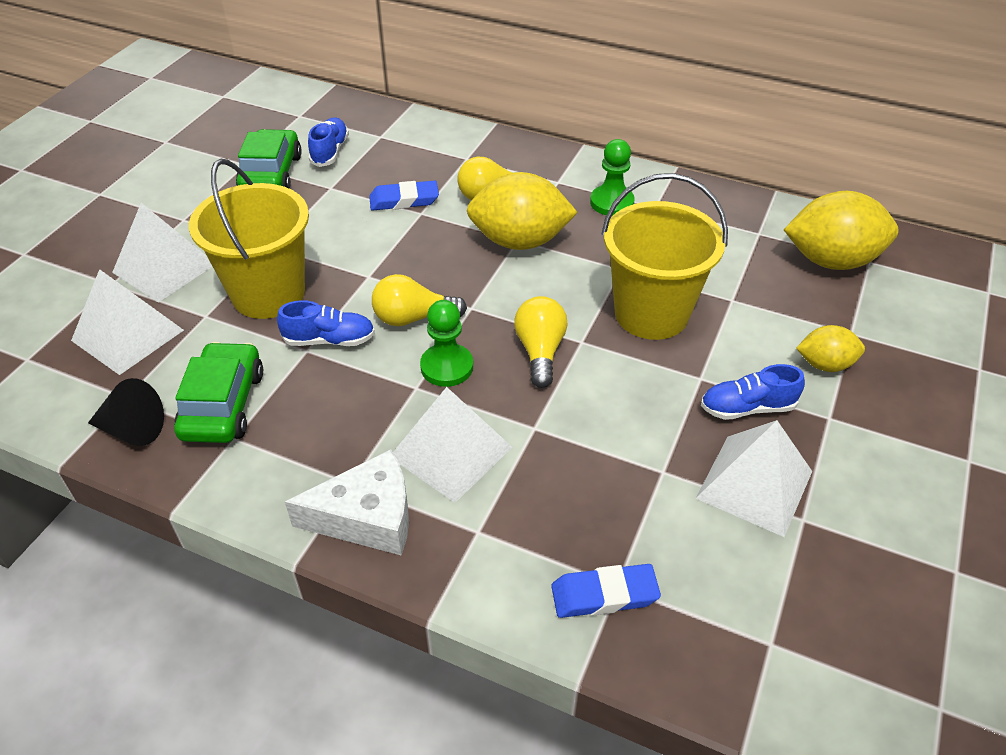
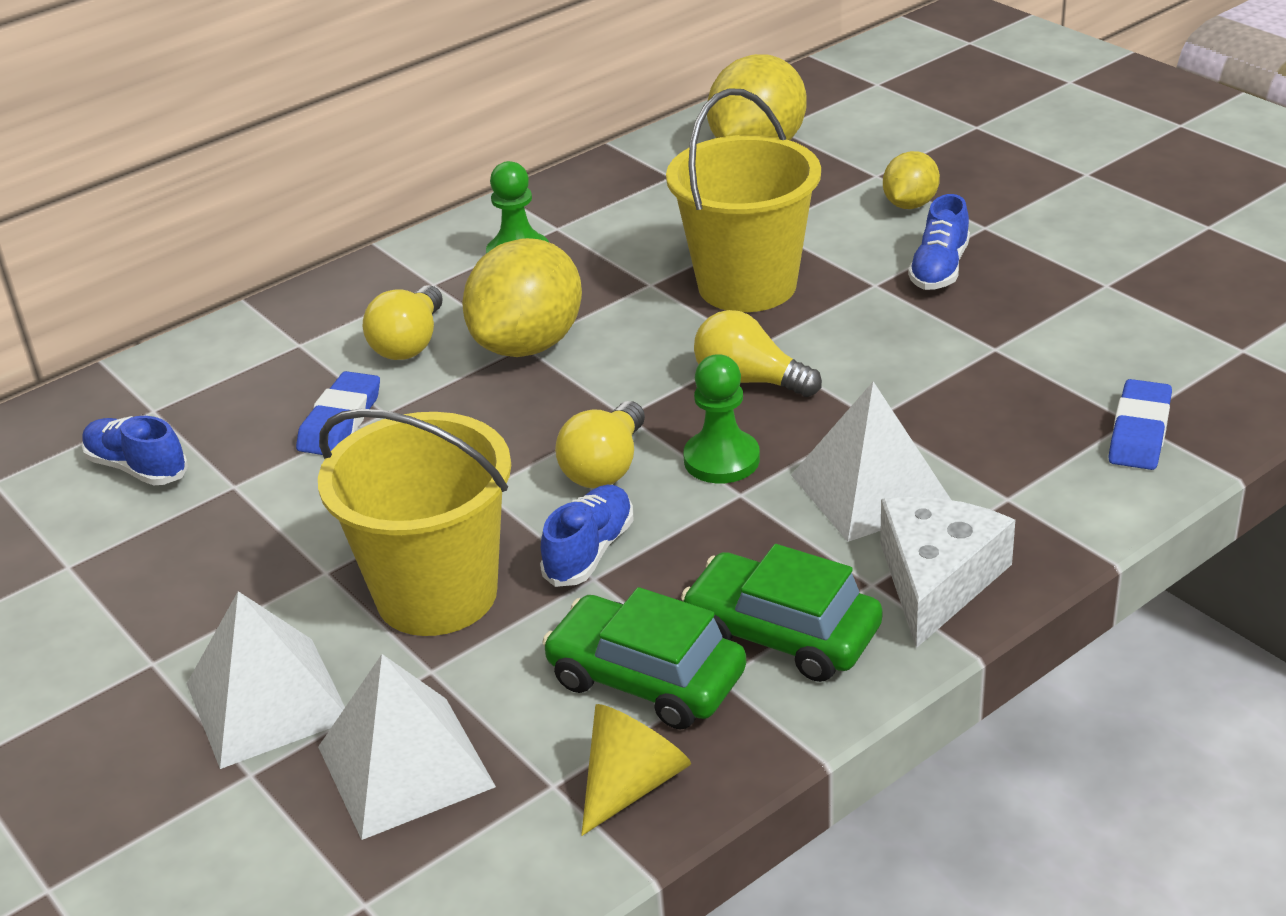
camera: 60 degrees left, 10 degrees down
(133, 429) = (632, 784): black cone -> yellow cone
(271, 173) = (128, 541): green car -> green car (782, 634)
(754, 484) = (1046, 298): white pyramid -> none

